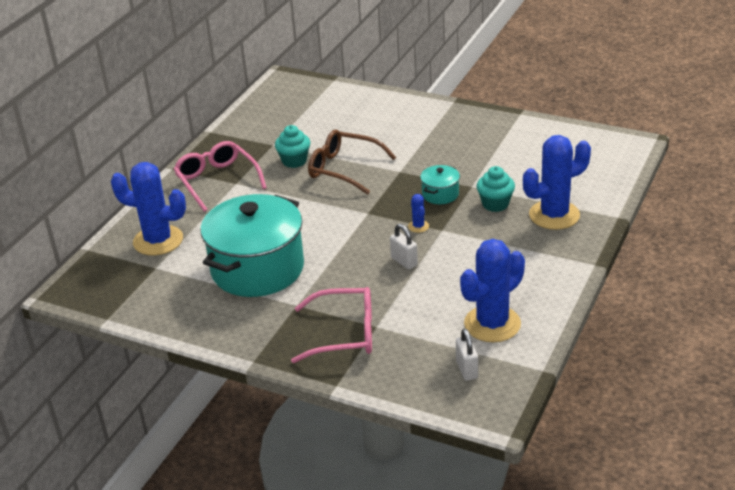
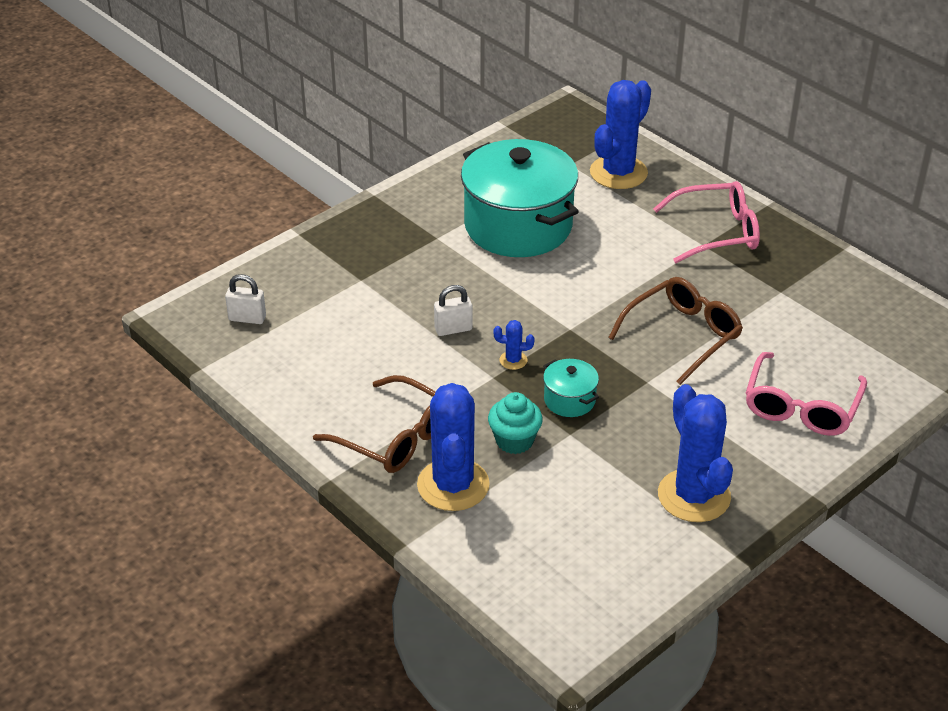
camera: 110 degrees right, 5 degrees up
(294, 161) = (727, 300): turquoise cupcake -> none
(344, 334) = (366, 256): pink glasses -> pink glasses (801, 407)
(492, 324) = (297, 358): blue cactus -> blue cactus (694, 496)
(534, 251) = (394, 437): none -> brown glasses

